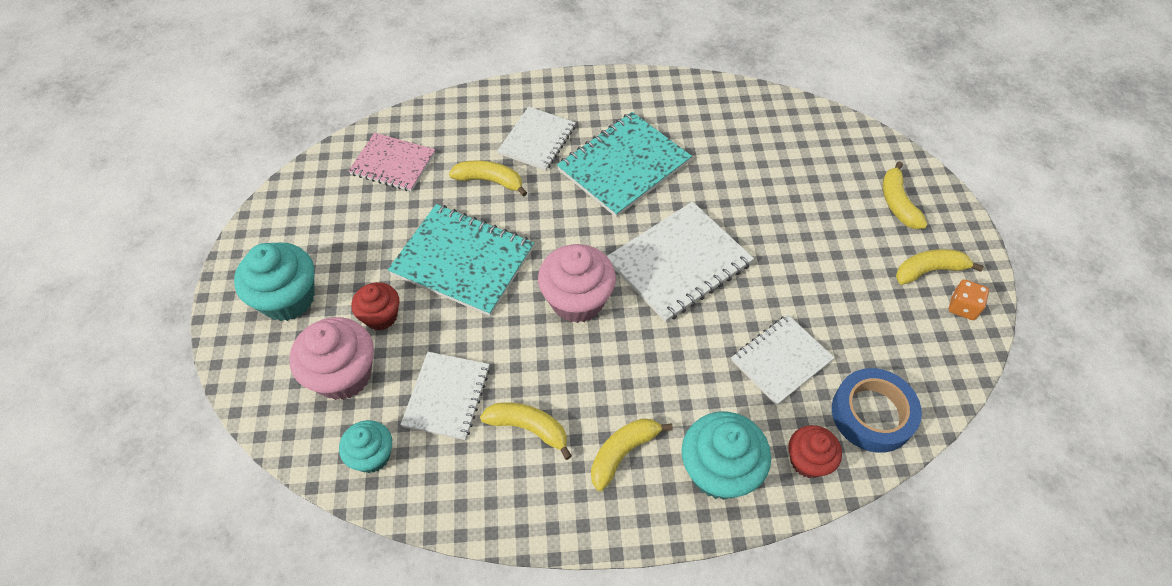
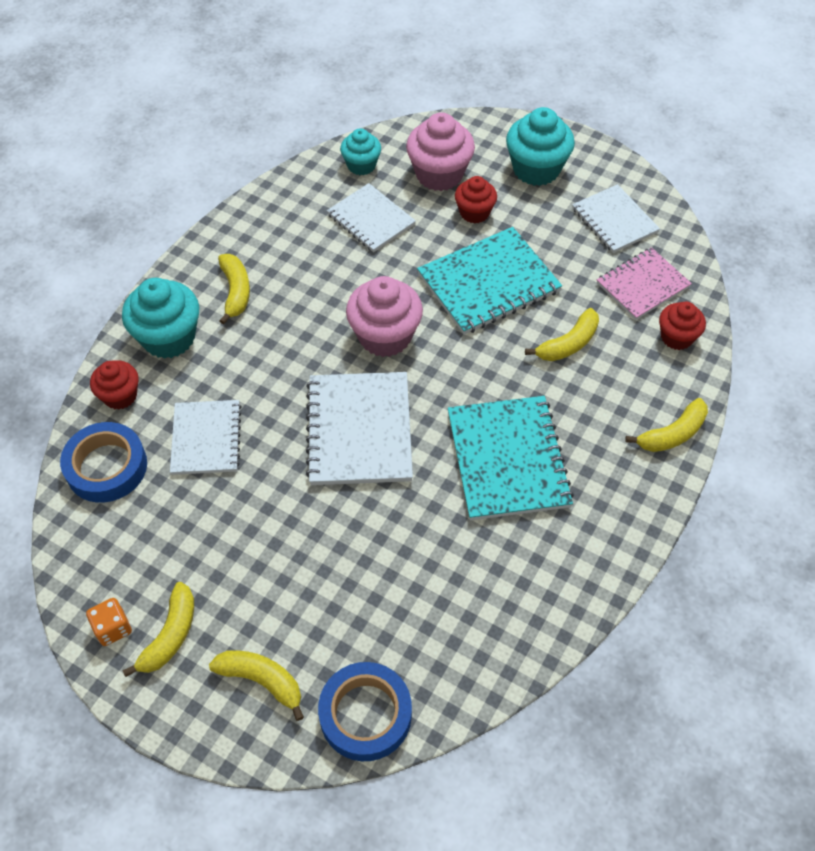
camera: 125 degrees right, 0 degrees up
(435, 125) = (676, 337): none -> red cupcake
(528, 428) = (304, 251): yellow banana -> yellow banana (672, 434)
(537, 140) = (596, 407): white notebook -> white notebook (614, 220)
(858, 144) = (365, 714): none -> blue tape

